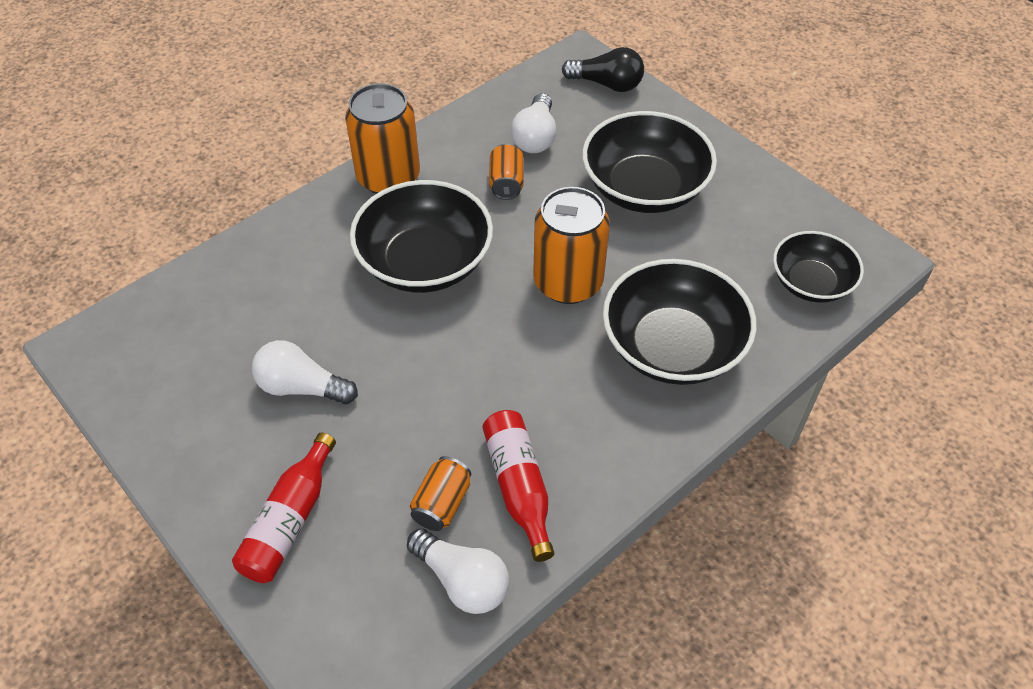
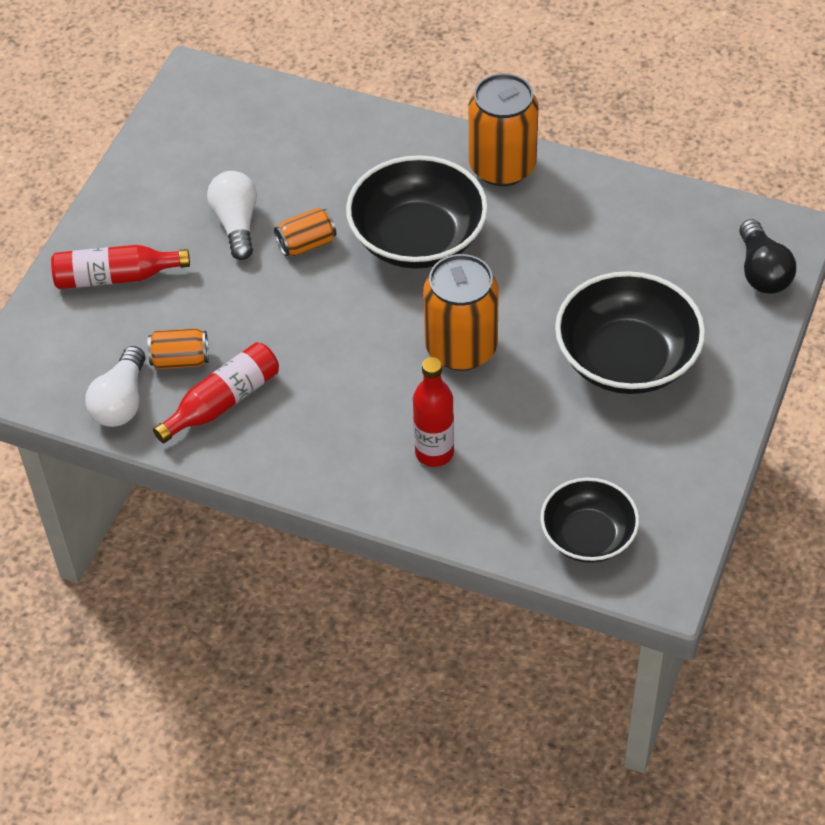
camera: 65 degrees right, 0 degrees up
(506, 183) = (556, 252): orange can -> orange can (306, 244)
(535, 137) = (636, 247): white light bulb -> none
(672, 347) = (434, 453): black bowl -> red bottle

